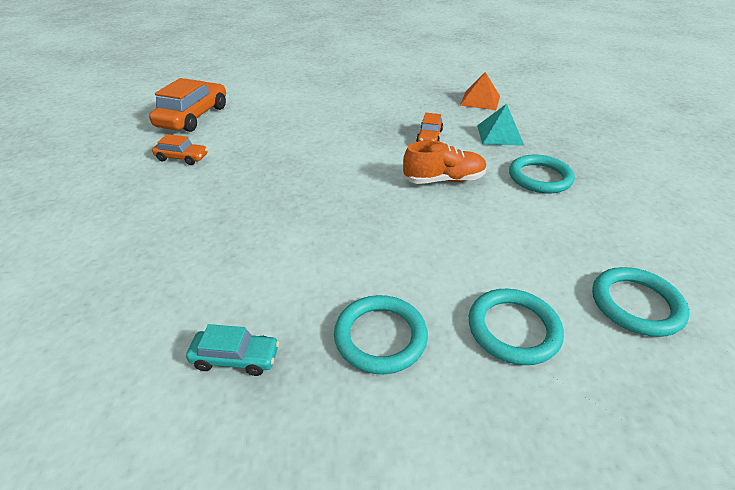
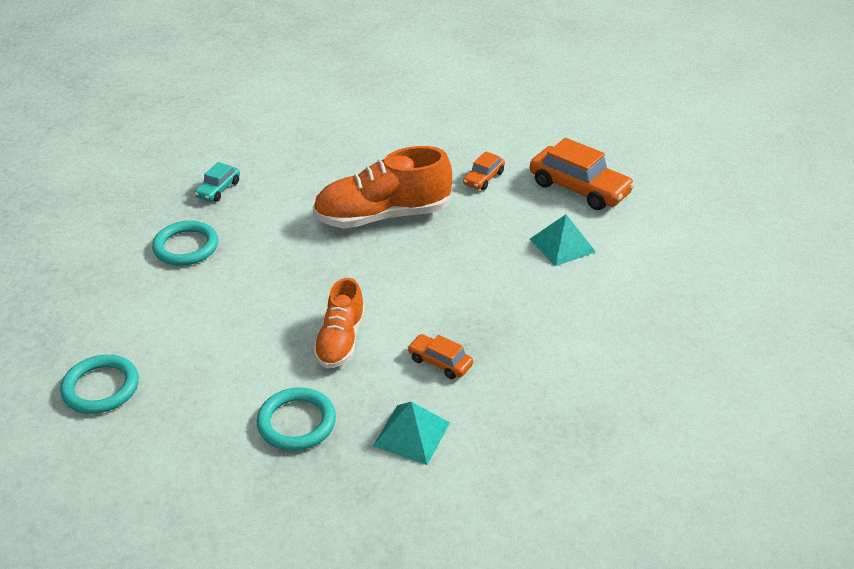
camera: 110 degrees right, 0 degrees up
(260, 199) = (383, 216): none -> orange shoe
(273, 114) = (562, 245): none -> turquoise pyramid
(480, 100) = (530, 462): orange pyramid -> none
(513, 329) = (140, 308): turquoise ring -> none

